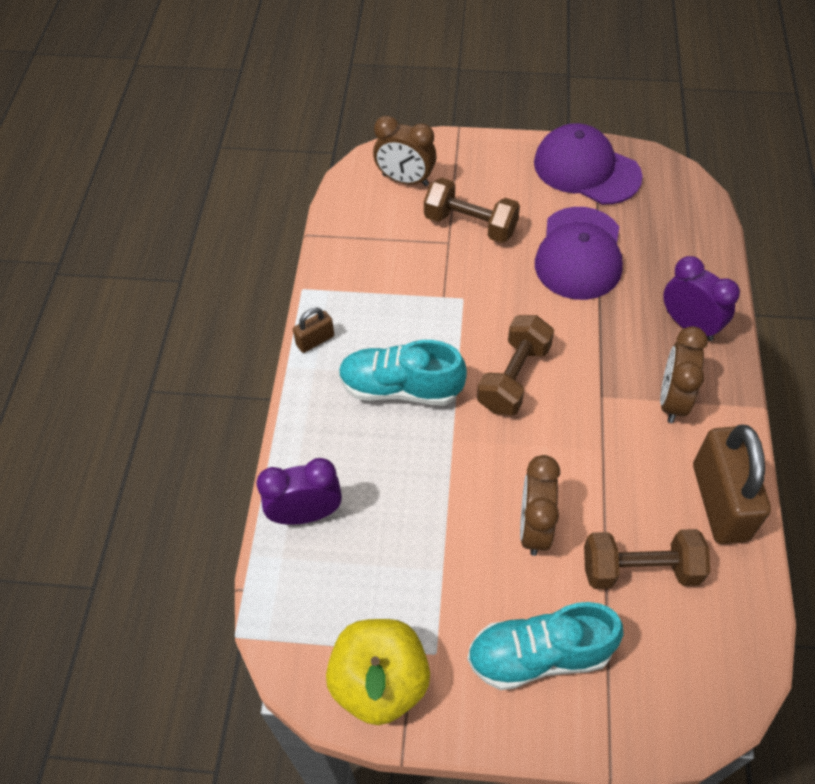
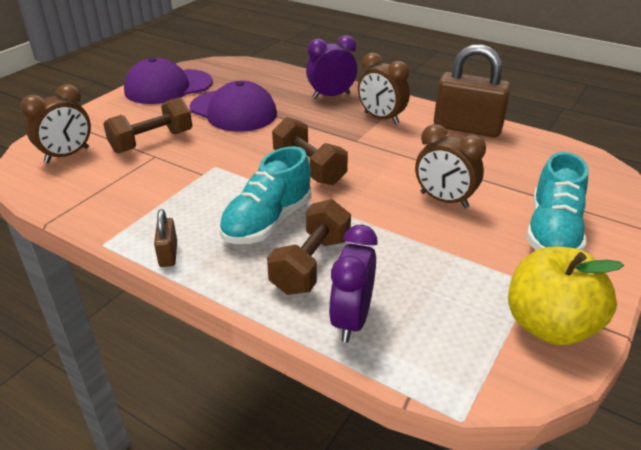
camera: 65 degrees left, 20 degrees down
(640, 569) = (501, 170): brown dumbbell -> brown dumbbell (311, 264)

